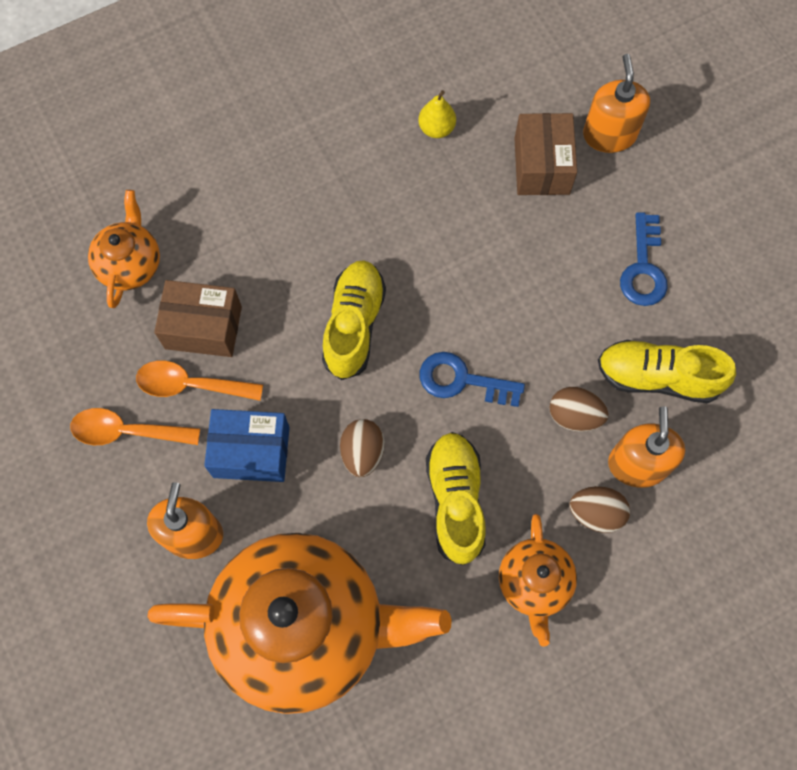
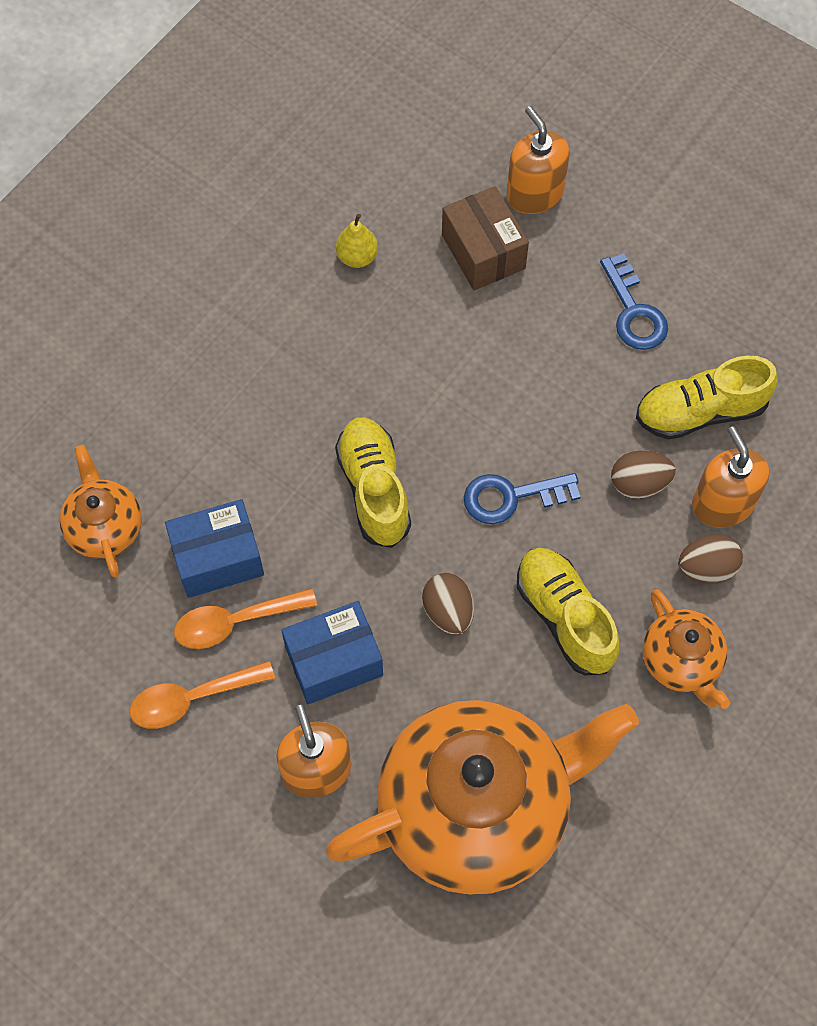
camera: 25 degrees left, 5 degrees down
(203, 327) = (218, 558): brown box -> blue box

